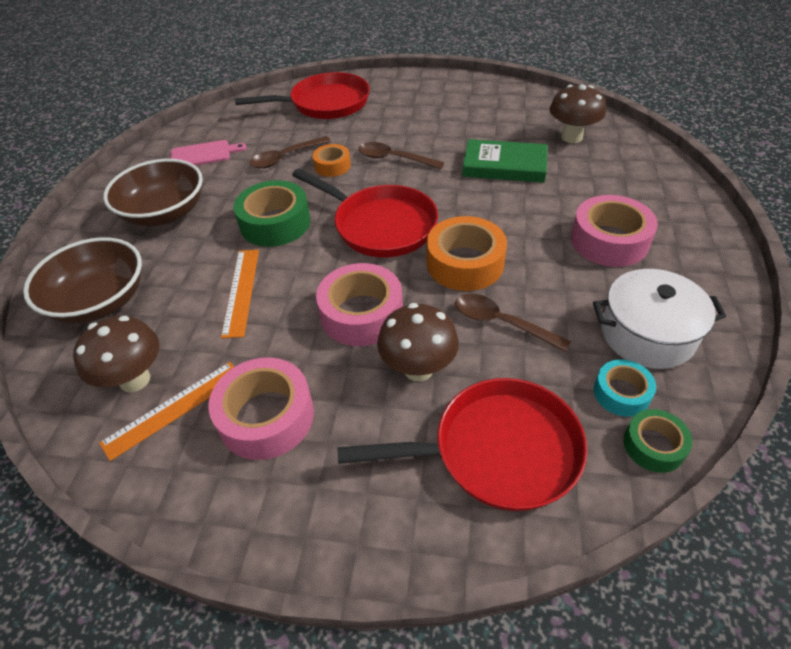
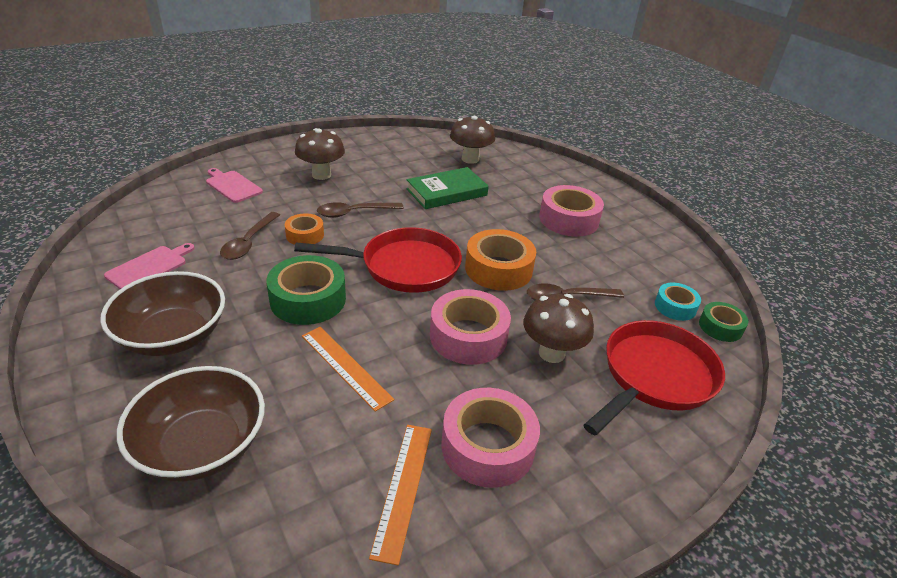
camera: 45 degrees left, 10 degrees down
(135, 379) = (334, 489): brown mushroom -> brown mushroom (321, 175)
(325, 104) = (232, 186): red pan -> pink cutting board
(647, 334) = (649, 267): white pot -> none

